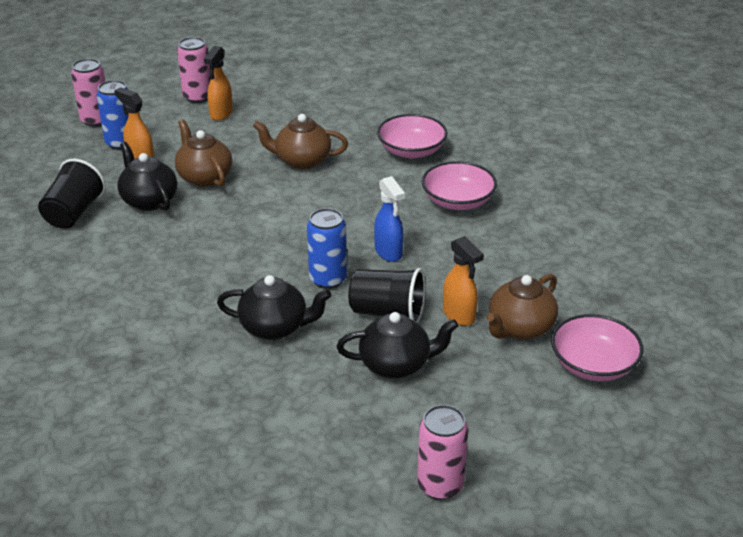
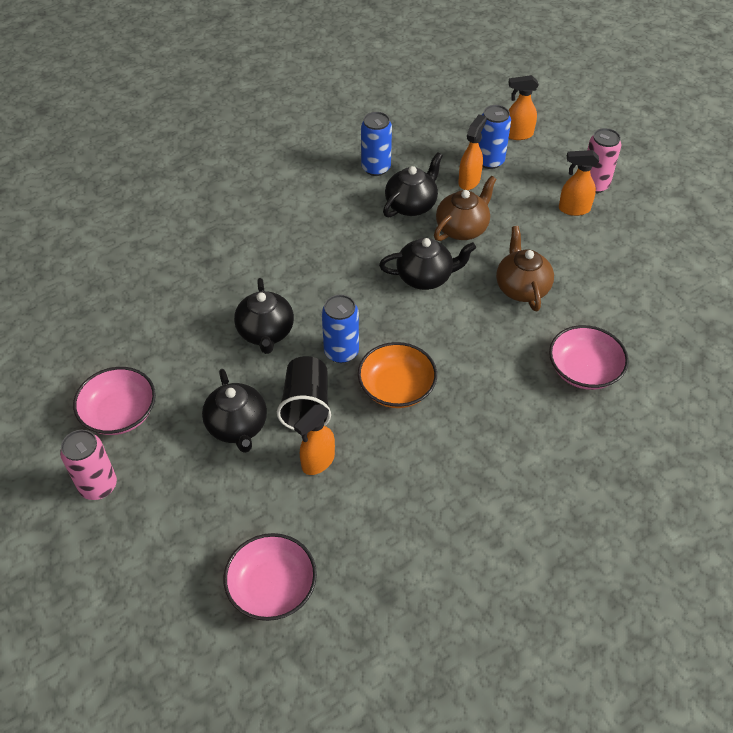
camera: 75 degrees right, 15 degrees up
(74, 213) = (376, 168): black cup -> blue can
(95, 120) = (517, 134): pink can -> orange spray bottle
(256, 210) = (425, 277): none -> black teapot
(388, 252) = (396, 388): blue spray bottle -> orange bowl
(458, 201) = (506, 428): pink bowl -> pink bowl (120, 413)
(520, 328) = (312, 515): brown teapot -> none

